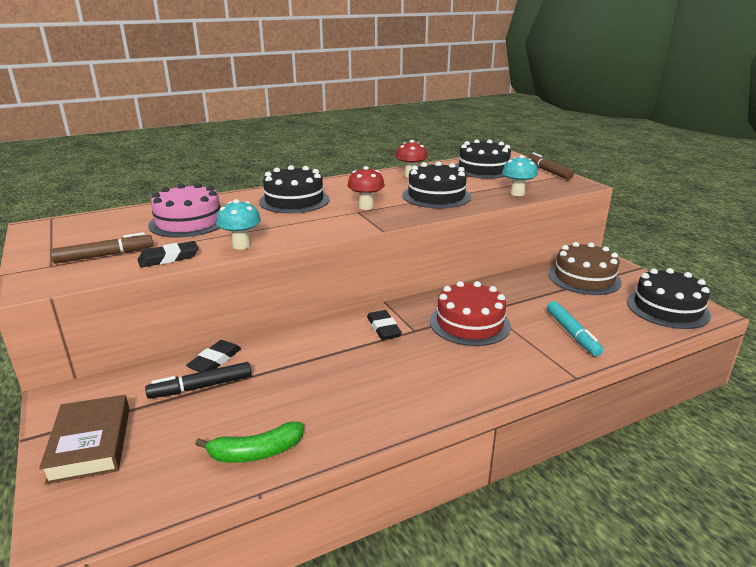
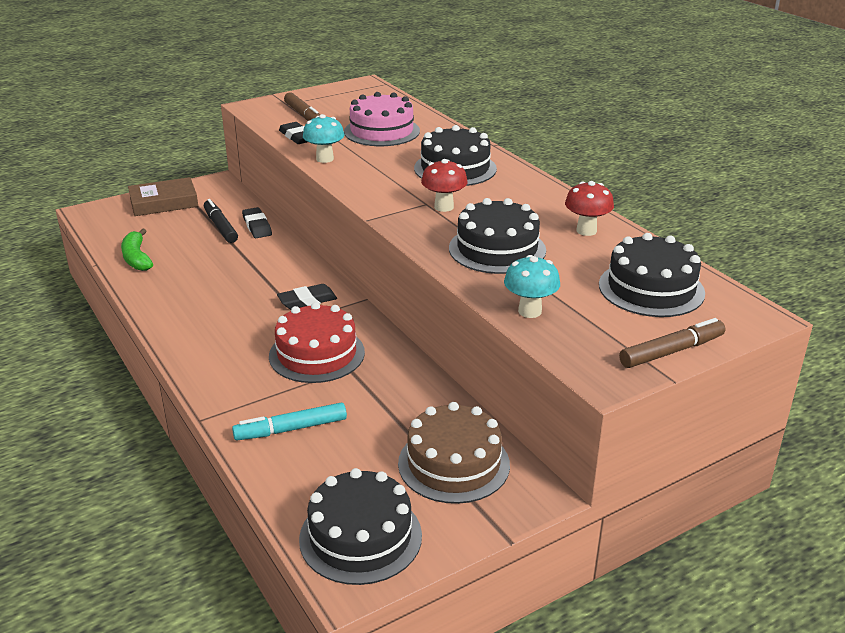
camera: 85 degrees right, 5 degrees up
(215, 360) = (257, 226): black eraser -> black eraser turned 45 degrees clockwise

